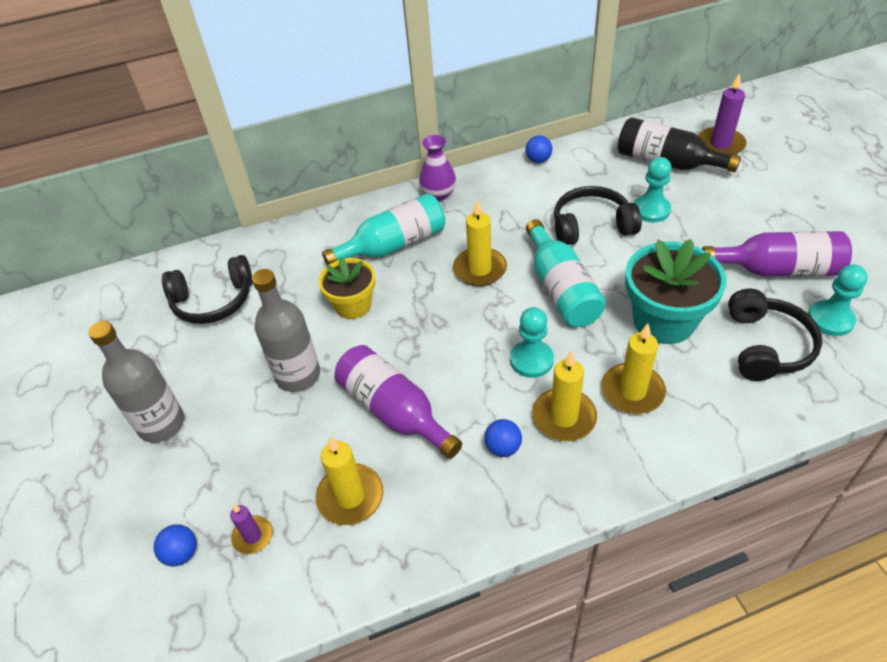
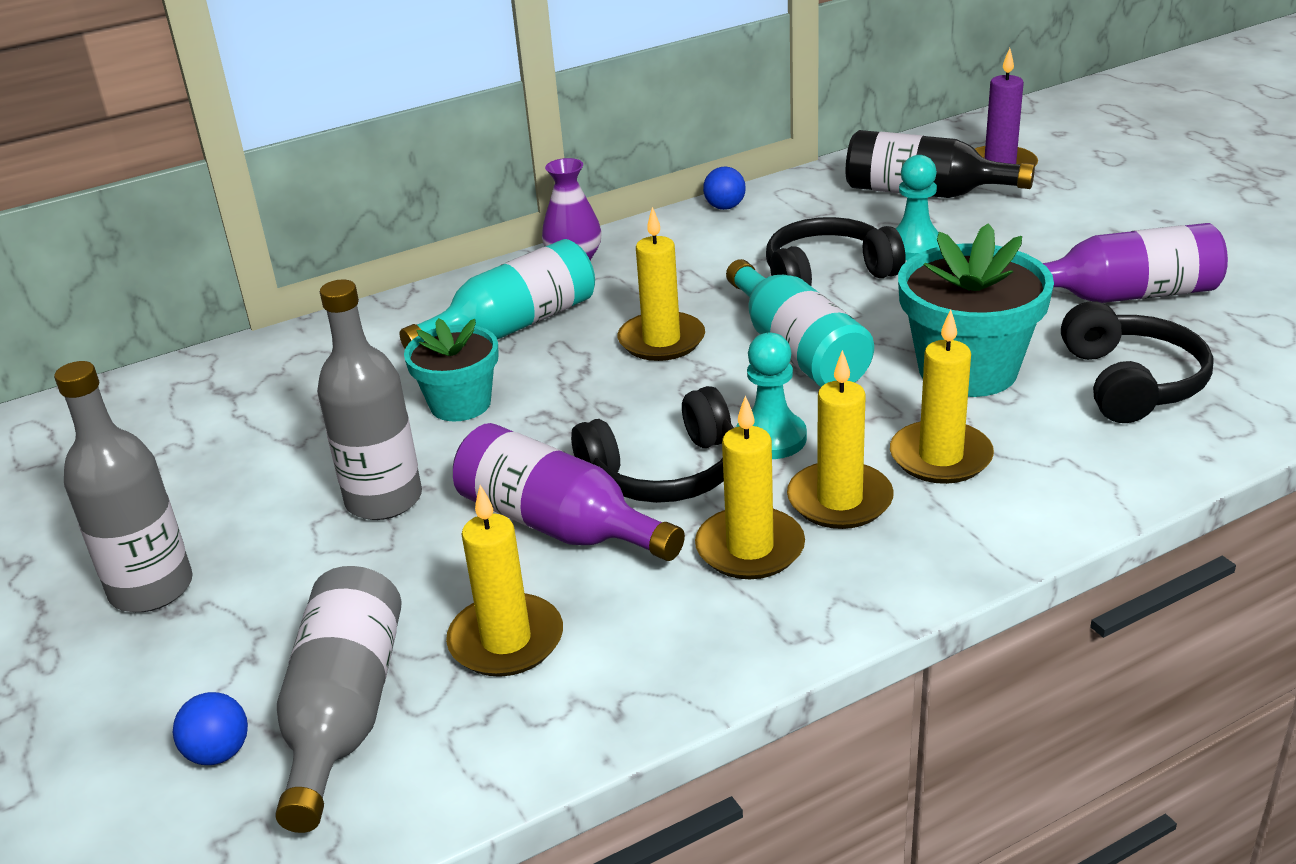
camera: 10 degrees left, 15 degrees down
(213, 301) = (217, 423): black headphones -> black headphones (665, 473)
(253, 536) = (344, 713): purple candle -> grey bottle
(353, 305) = (460, 404): yellow flower pot -> turquoise flower pot
(503, 447) = (750, 548): blue ball -> yellow candle
(830, 319) = (1218, 343): turquoise pawn -> none

